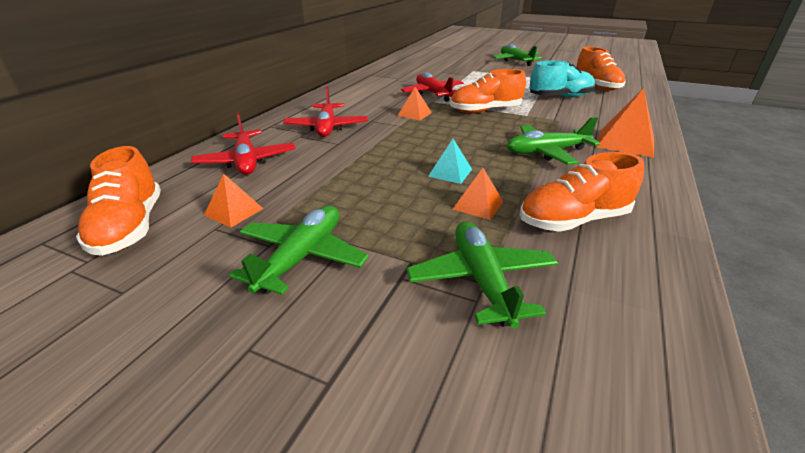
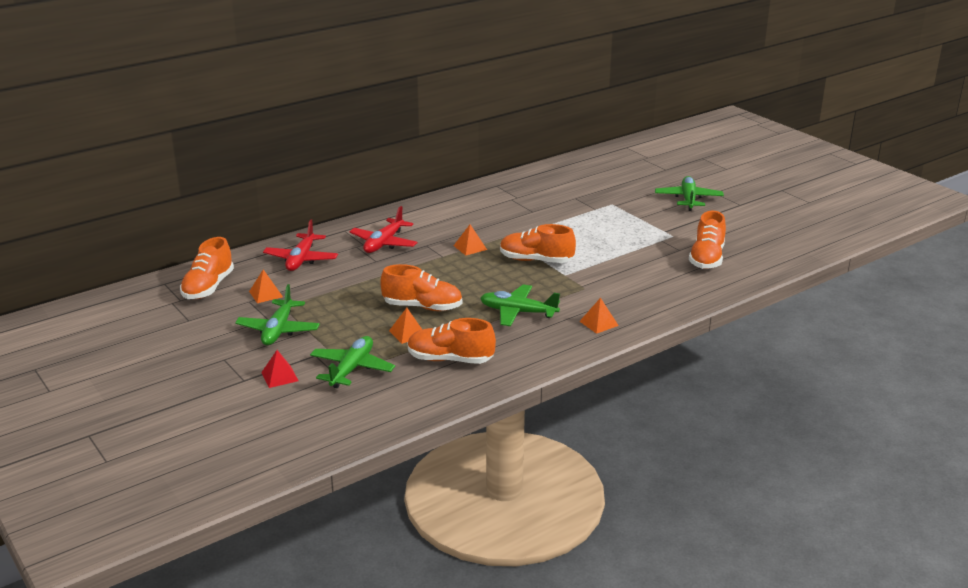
camera: 30 degrees right, 5 degrees down
(302, 257) = (278, 330): green plane -> green plane turned 135 degrees clockwise
(389, 343) = (280, 376): none -> red pyramid
(433, 94) = (520, 227): red plane -> none
(450, 172) = (422, 307): turquoise pyramid -> orange shoe
(560, 97) = (636, 263): turquoise shoe -> none
(625, 142) = (598, 323): orange pyramid -> orange pyramid, size x0.59

